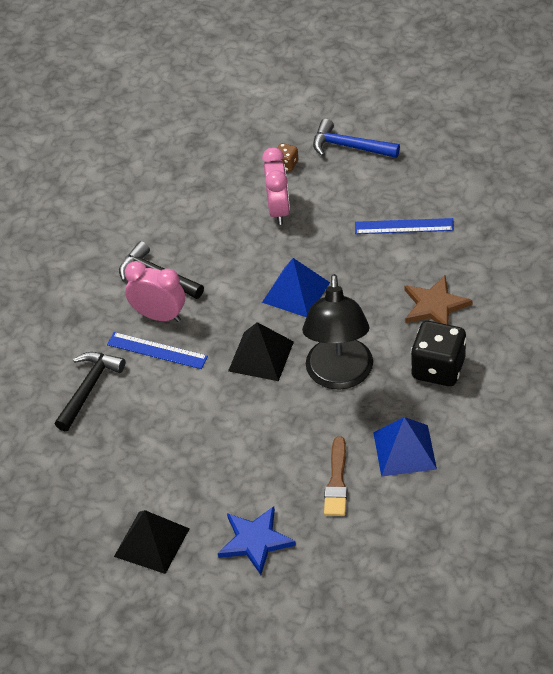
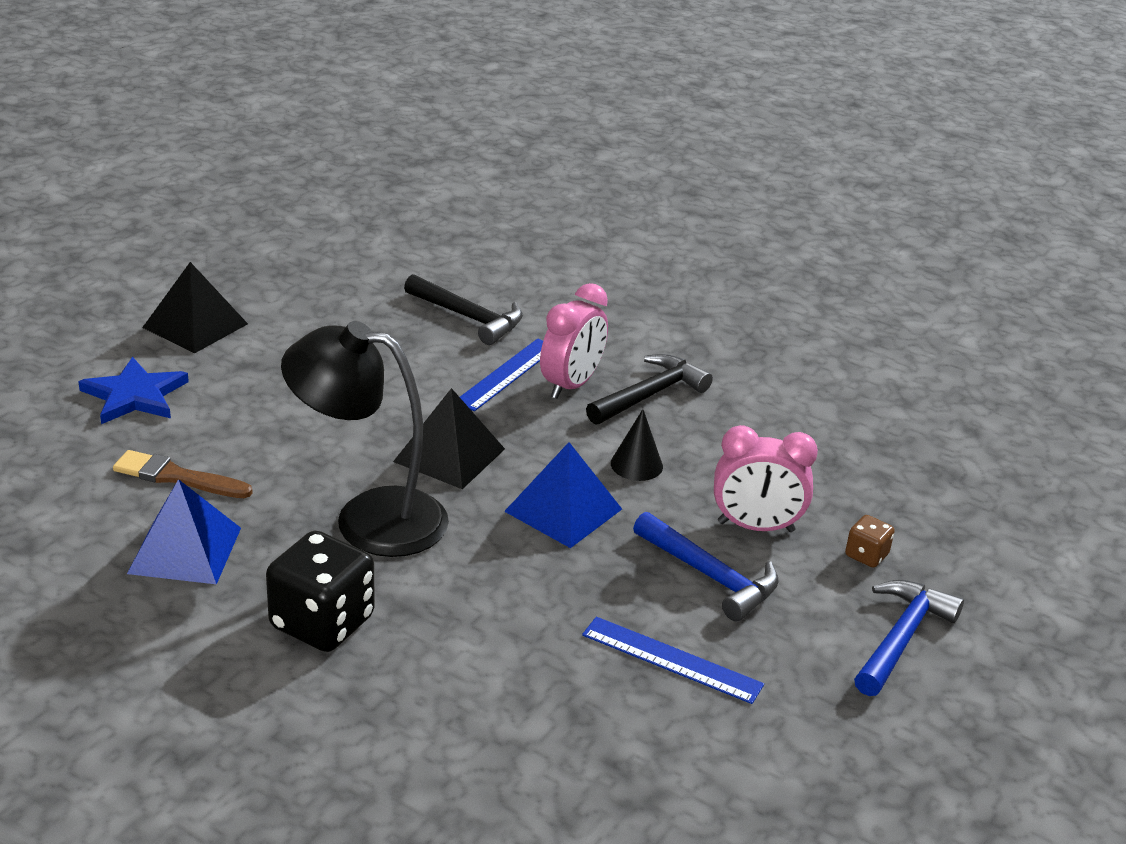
camera: 95 degrees right, 15 degrees down
(237, 269) = (636, 465): none -> black cone
(330, 222) = (710, 576): none -> blue hammer
(404, 226) = (671, 659): blue ruler -> blue ruler turned 75 degrees counterclockwise
(435, 306) = (463, 652): brown star -> none

